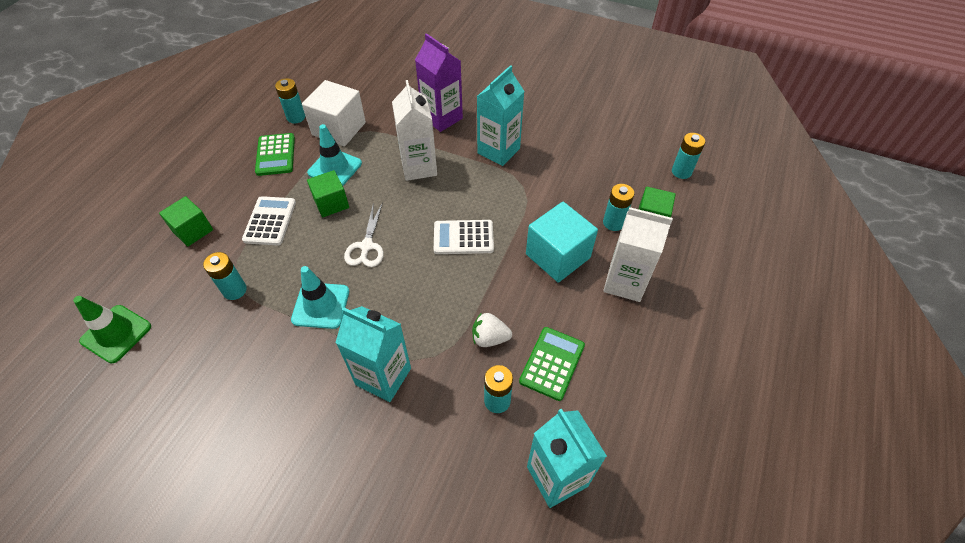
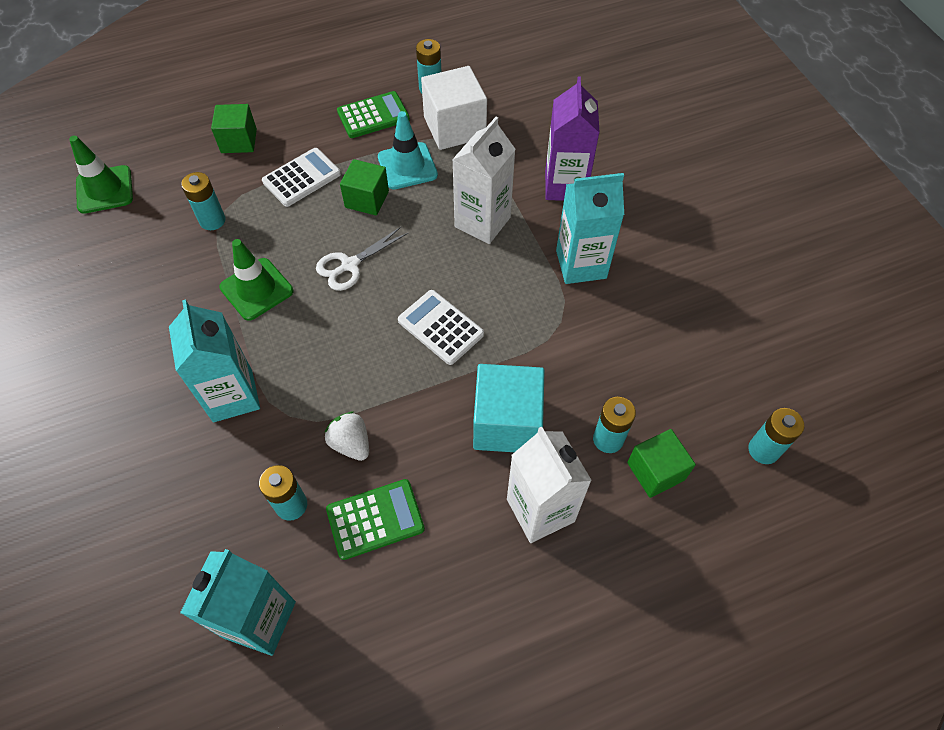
camera: 45 degrees right, 5 degrees up
(275, 155) = (373, 115): green calculator -> green calculator turned 150 degrees counterclockwise
(321, 305) = (256, 289): turquoise traffic cone -> green traffic cone

